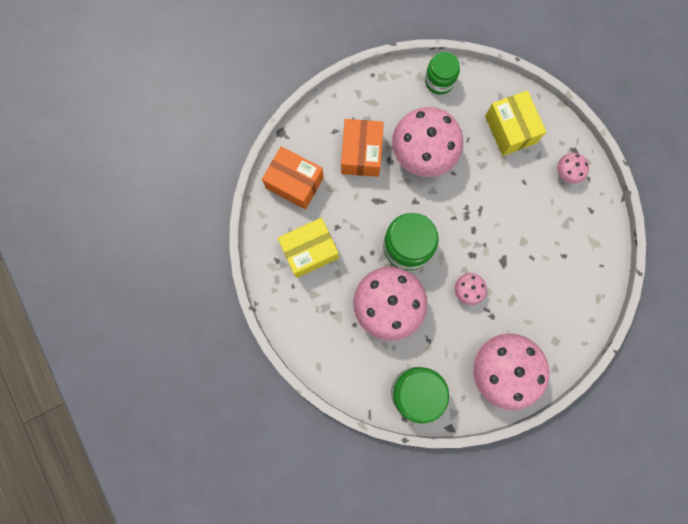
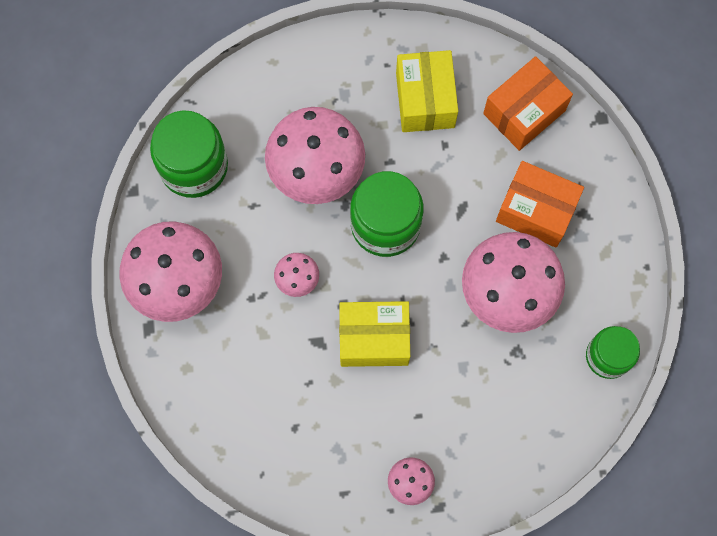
camera: 110 degrees right, 5 degrees down
(510, 129) = (501, 427): yellow box -> yellow box (374, 339)

